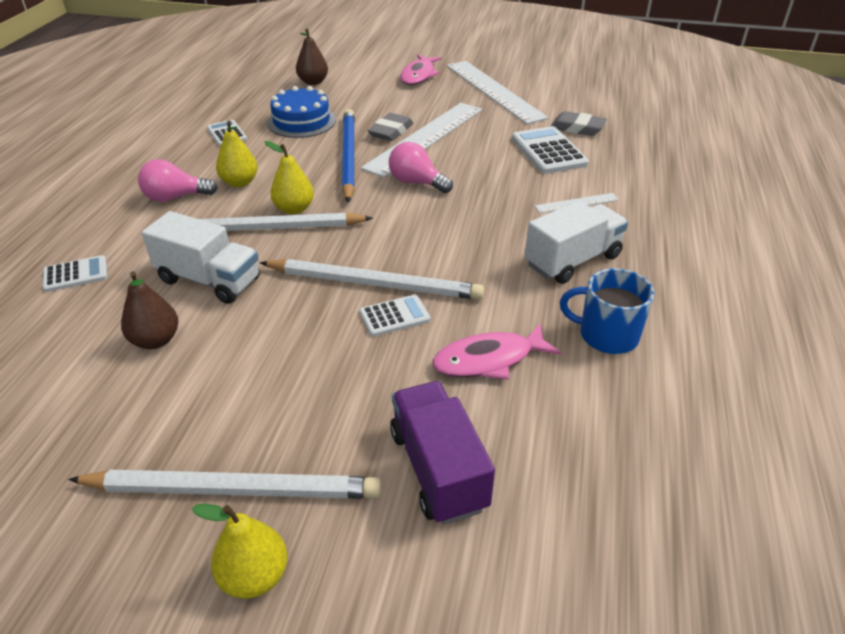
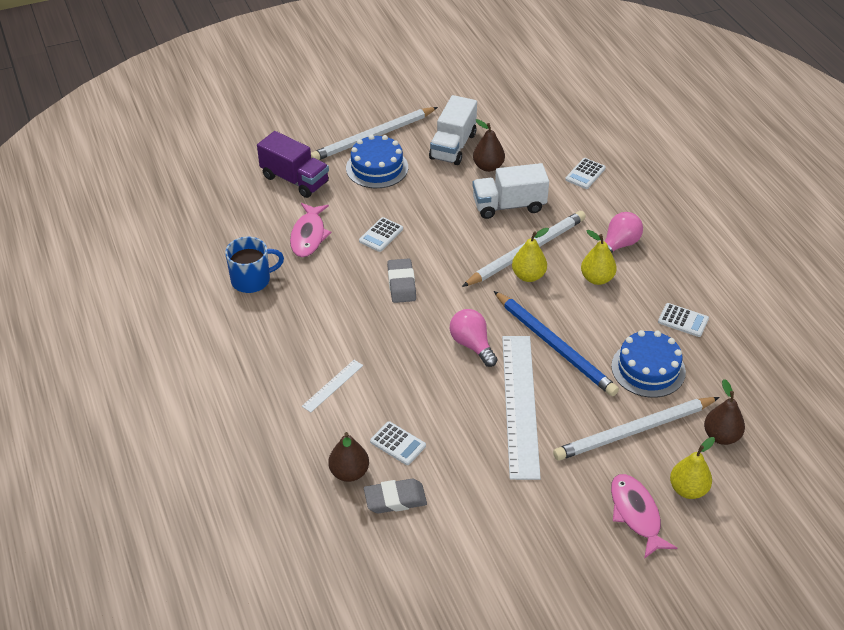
camera: 145 degrees right, 5 degrees up
(254, 576) = (334, 121): yellow pear -> yellow pear (688, 489)
(294, 421) = (377, 168): none -> blue cake
(374, 283) = (413, 248): white pencil -> white pencil (634, 431)
(391, 131) = (558, 397): grey eraser -> grey eraser (401, 284)
(416, 182) = (472, 345): pink light bulb -> pink light bulb turned 120 degrees counterclockwise
(489, 360) = (308, 235): pink fish -> pink fish turned 150 degrees clockwise
(494, 91) = (530, 527): white ruler -> none
(548, 151) = (398, 443): white calculator -> white calculator, size x0.59
(572, 260) = (303, 325): white truck -> white truck (453, 146)
(603, 150) = (349, 472): none -> brown pear

